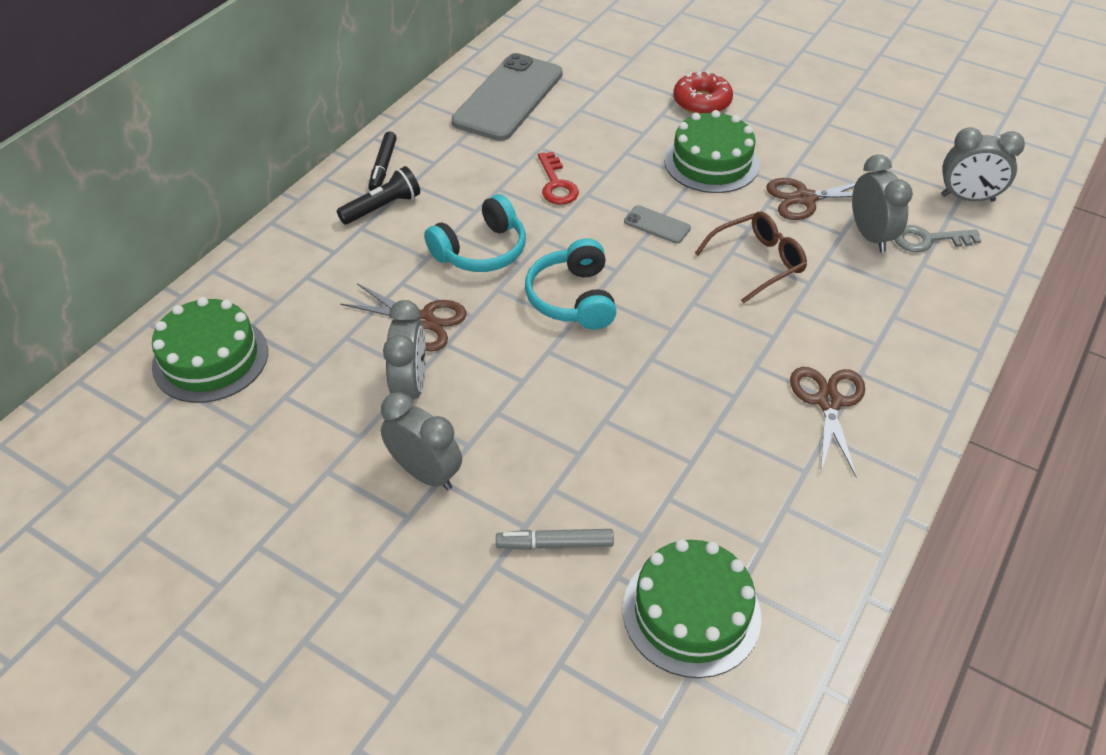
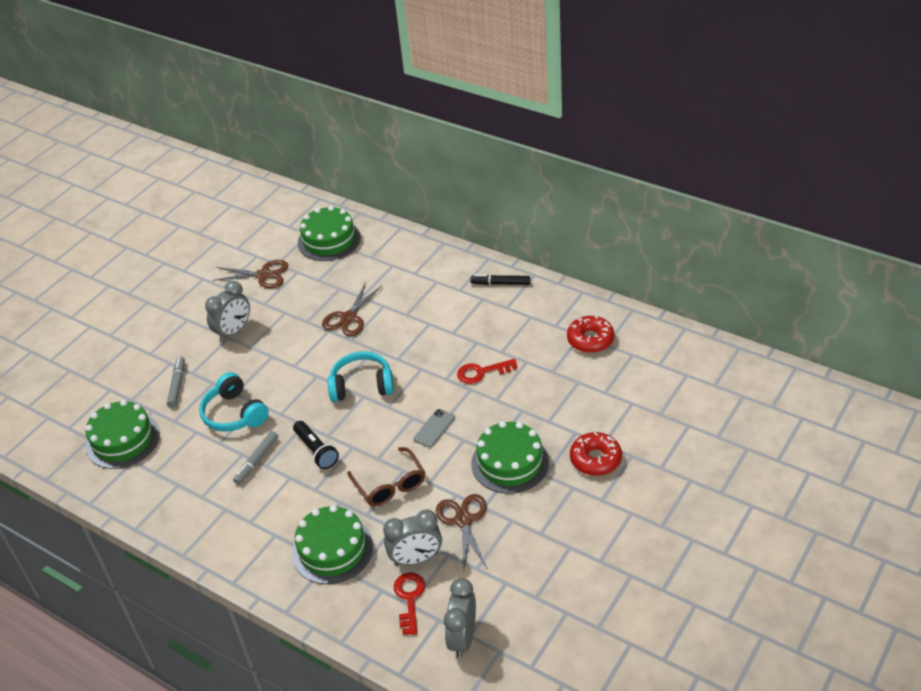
camera: 95 degrees right, 5 degrees down
(383, 207) = (457, 288): black flashlight -> black flashlight (316, 451)
(411, 387) = (296, 319): grey clock -> none
(481, 250) = (411, 339): turquoise headphones -> turquoise headphones (234, 414)
(508, 98) = (590, 339): grey phone -> red donut
(726, 408) = (257, 461): none -> grey marker
(828, 402) = (253, 514): brown scissors -> brown scissors (263, 275)
(873, 312) = (332, 549): none -> green cake
(928, 240) = (409, 598): grey key -> red key

